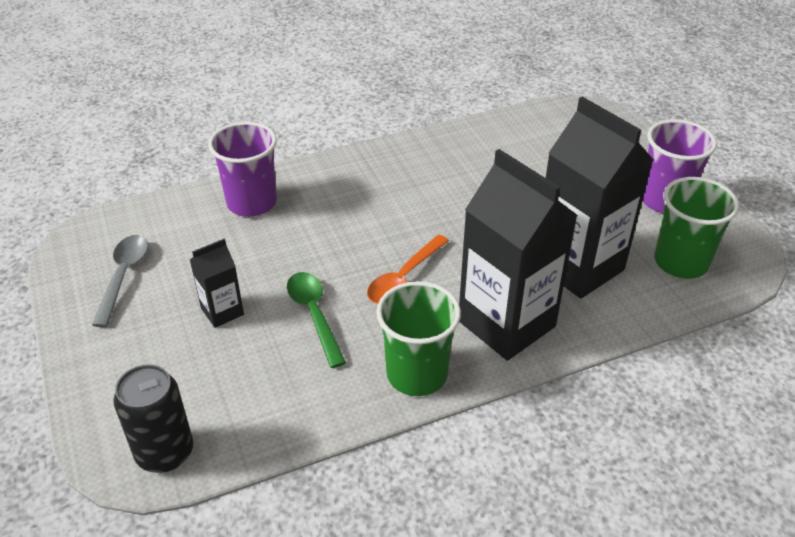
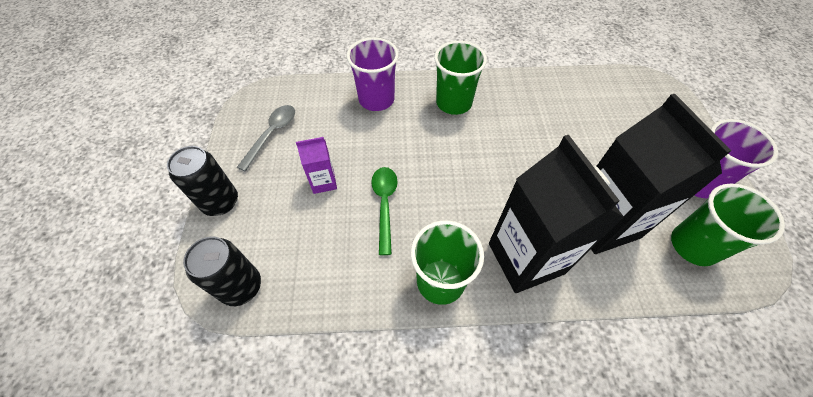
camera: 20 degrees right, 15 degrees up
(88, 371) = (220, 202): none -> black can
(222, 311) = (323, 182): black carton -> purple carton
(355, 184) = (454, 103): none -> green cup
(404, 278) = (460, 192): orange spoon -> none

